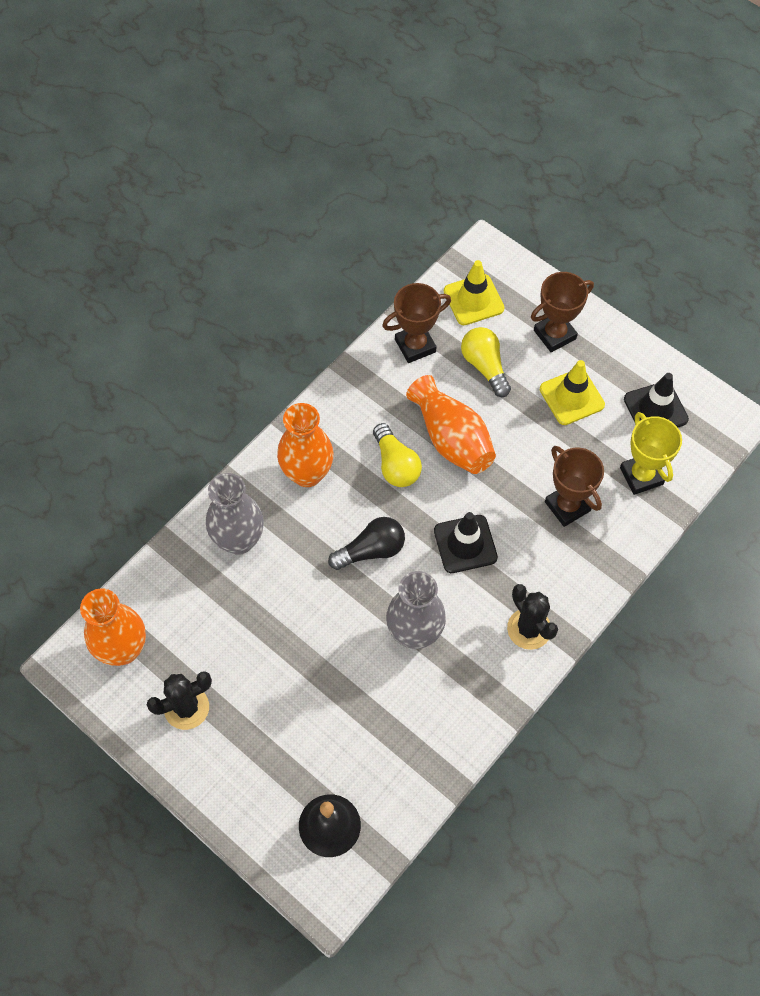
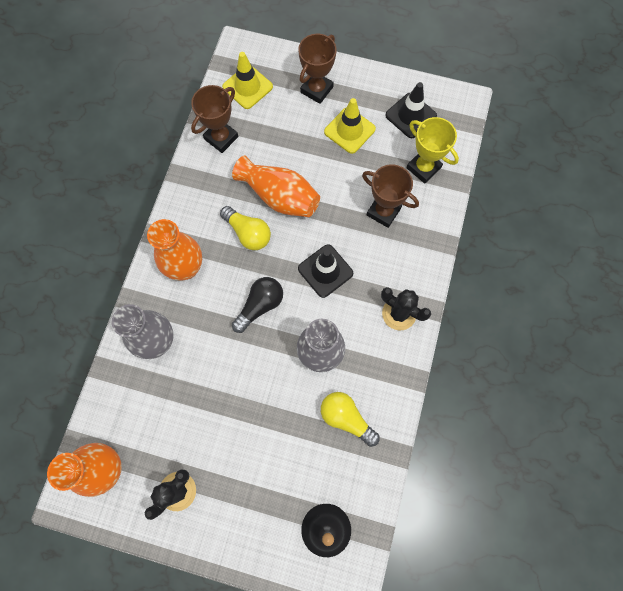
camera: 25 degrees left, 10 degrees up
(485, 366) = (278, 133): yellow light bulb -> yellow light bulb (346, 418)

